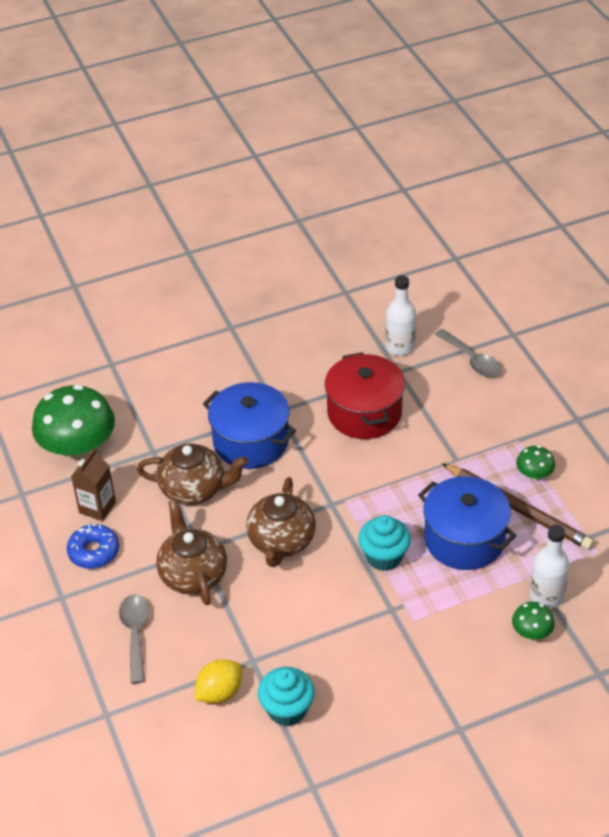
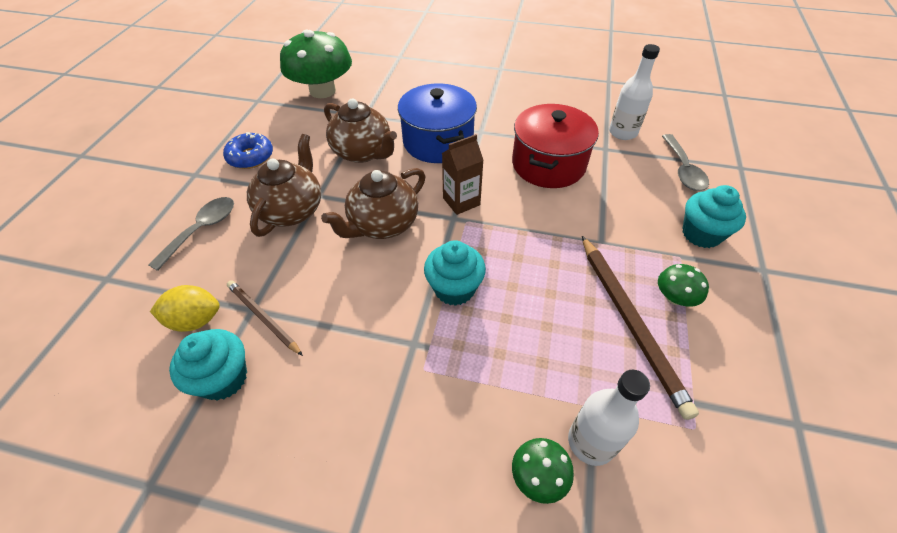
camera: 35 degrees right, 5 degrees up
(97, 507) = (288, 131): brown carton -> brown carton (461, 201)
(268, 660) = (263, 318): none -> brown pencil
(464, 539) = (547, 319): blue pot -> none
(520, 413) = (701, 234): none -> turquoise cupcake

